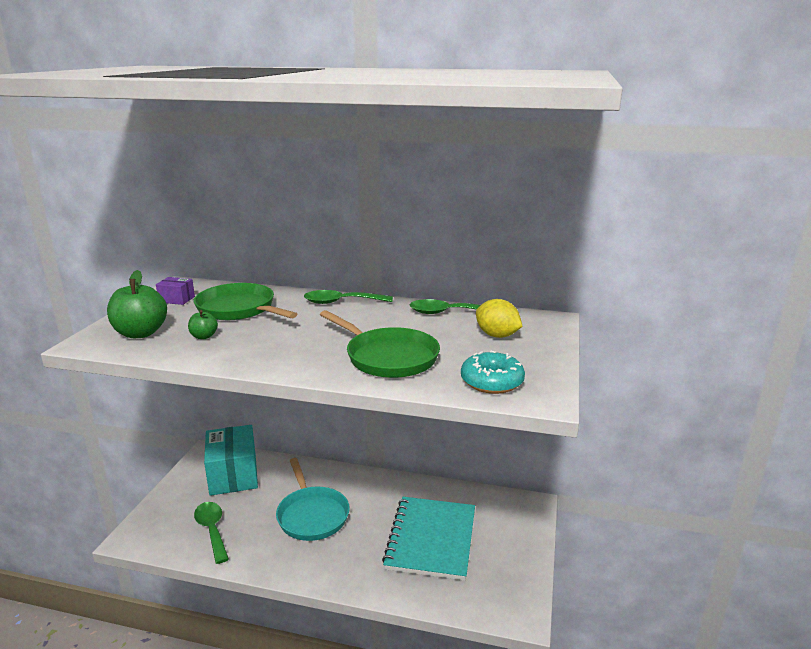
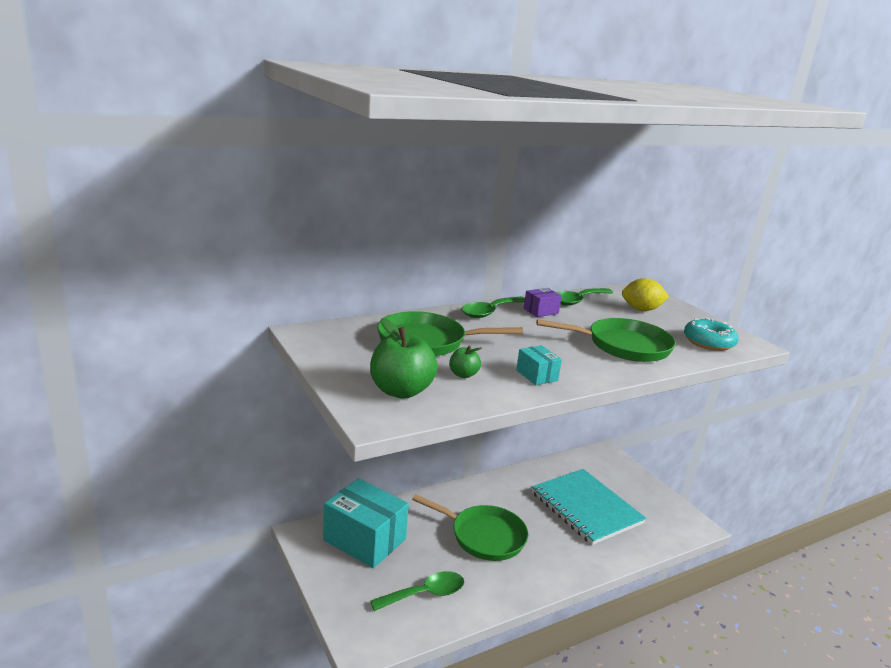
camera: 45 degrees left, 0 degrees up
(177, 299) = (344, 349): purple box -> purple box (541, 311)
(212, 530) = (425, 594): green spoon -> green spoon turned 135 degrees clockwise
(252, 354) = (537, 375): none -> turquoise box
(312, 515) = (483, 536): turquoise pan -> green pan

